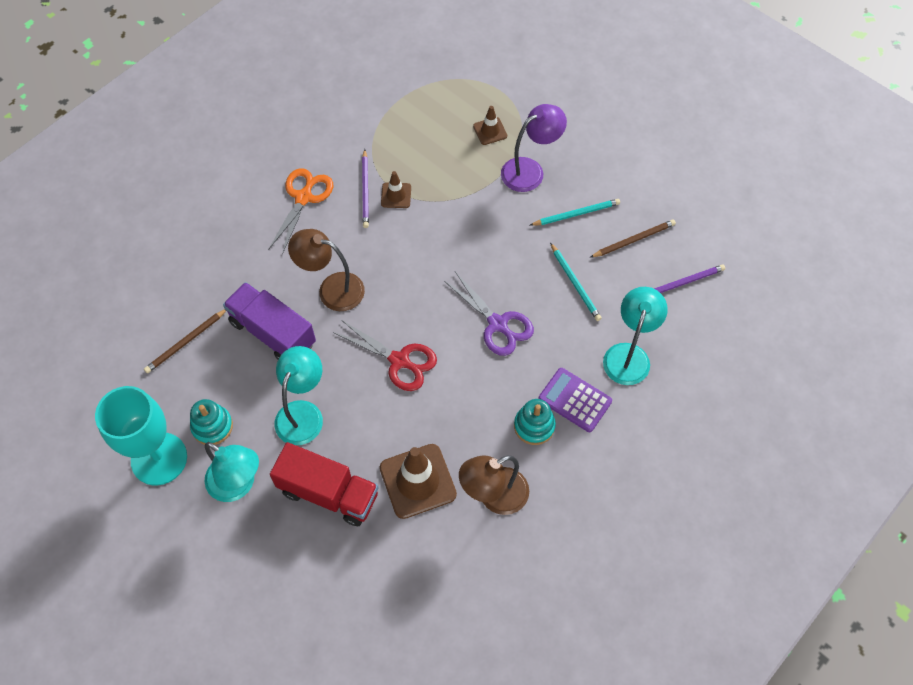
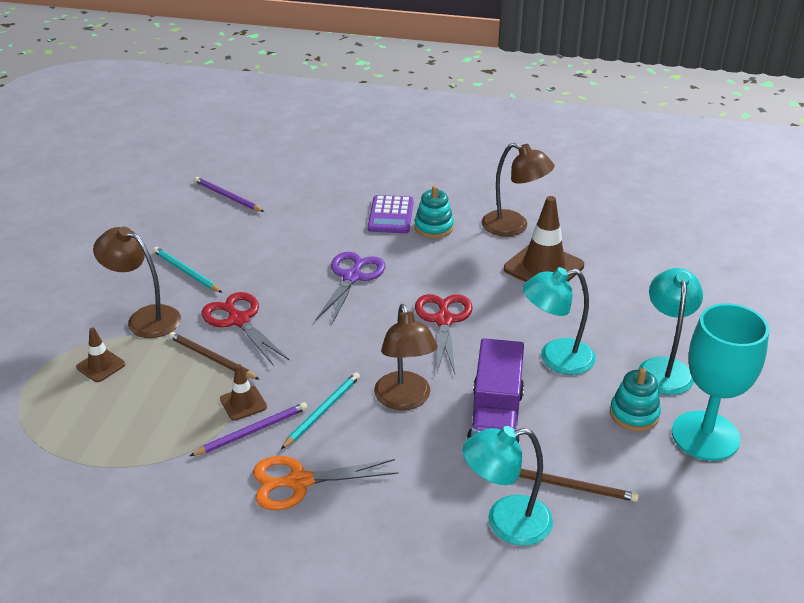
camera: 120 degrees left, 25 degrees down
(328, 493) = (608, 310): red truck -> none
(490, 226) = (239, 320): none -> red scissors
(530, 170) = (145, 318): purple lamp -> brown lamp
(575, 284) = (271, 249): turquoise pencil -> turquoise pencil (322, 411)
(629, 355) = (323, 202): turquoise lamp -> turquoise lamp (505, 522)
(634, 240) = (196, 232): brown pencil -> brown pencil (212, 358)

